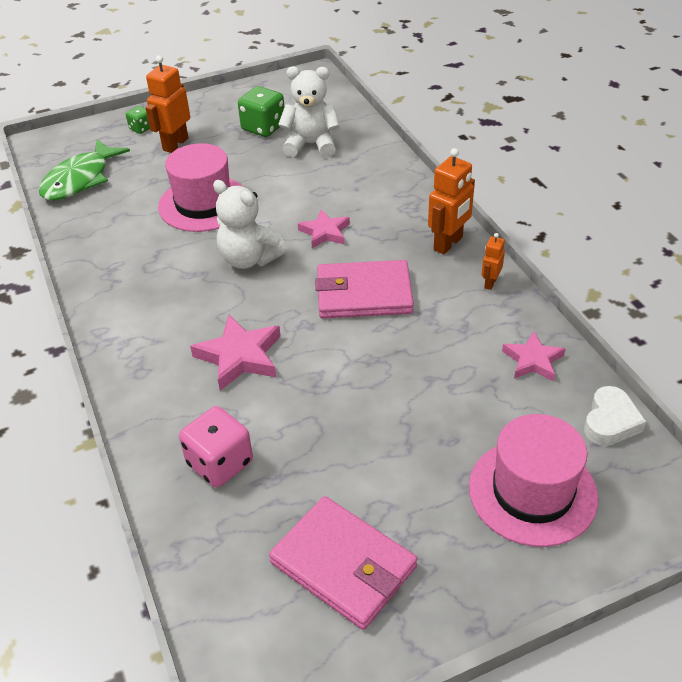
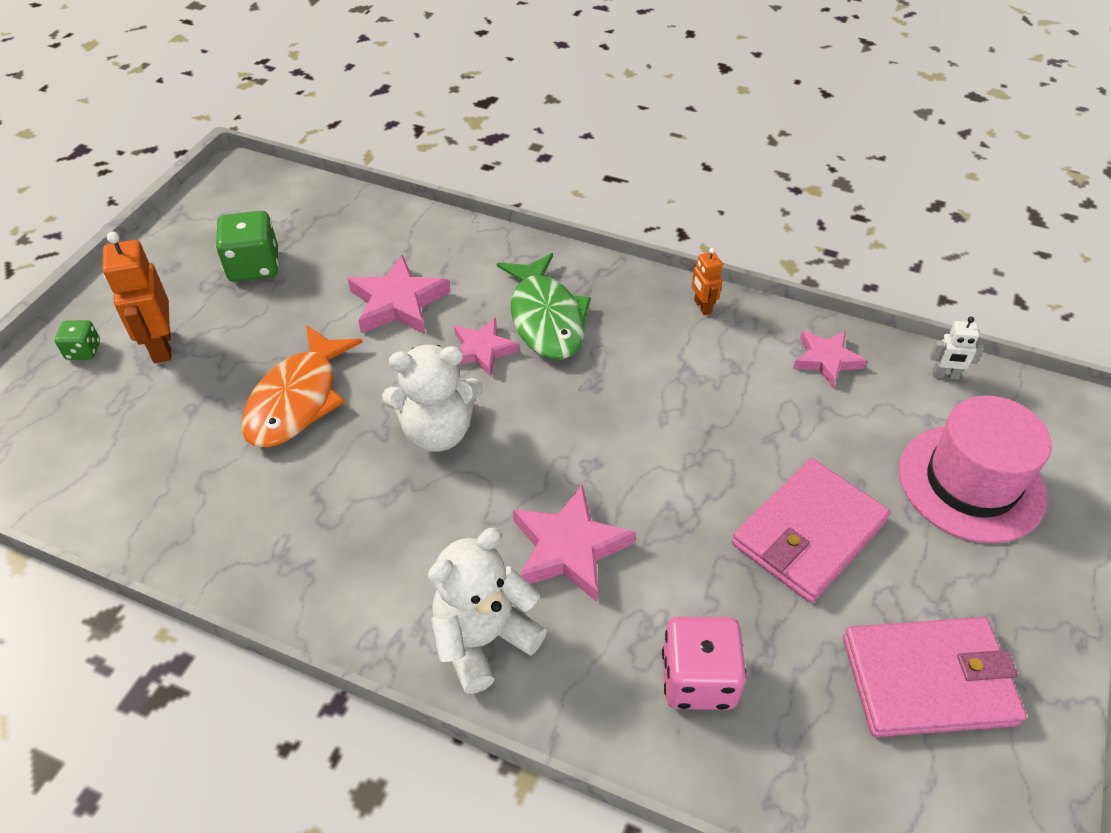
camera: 45 degrees left, 5 degrees up
(80, 180) = (80, 467): green fish -> green fish (546, 318)
(203, 204) = (297, 399): pink hat -> orange fish
(311, 145) = (339, 258): white teddy bear -> white teddy bear (483, 639)
(312, 183) = (398, 303): none -> pink star
(363, 294) = (605, 393): pink wallet -> pink wallet (808, 533)
(448, 244) = (618, 289): orange robot -> none
(610, 422) = (945, 375): white heart -> white robot

